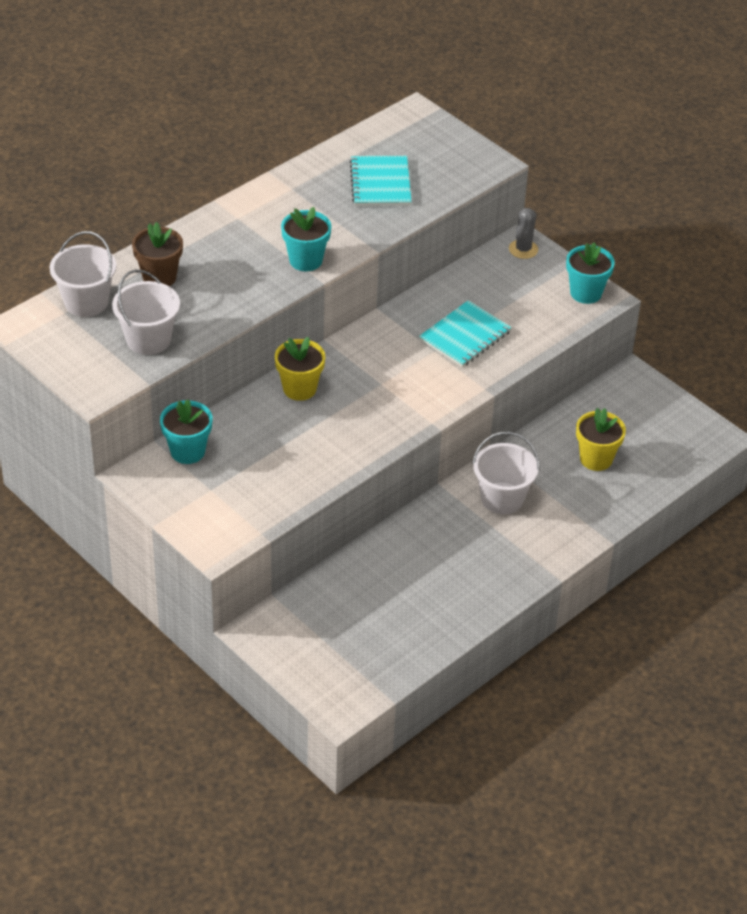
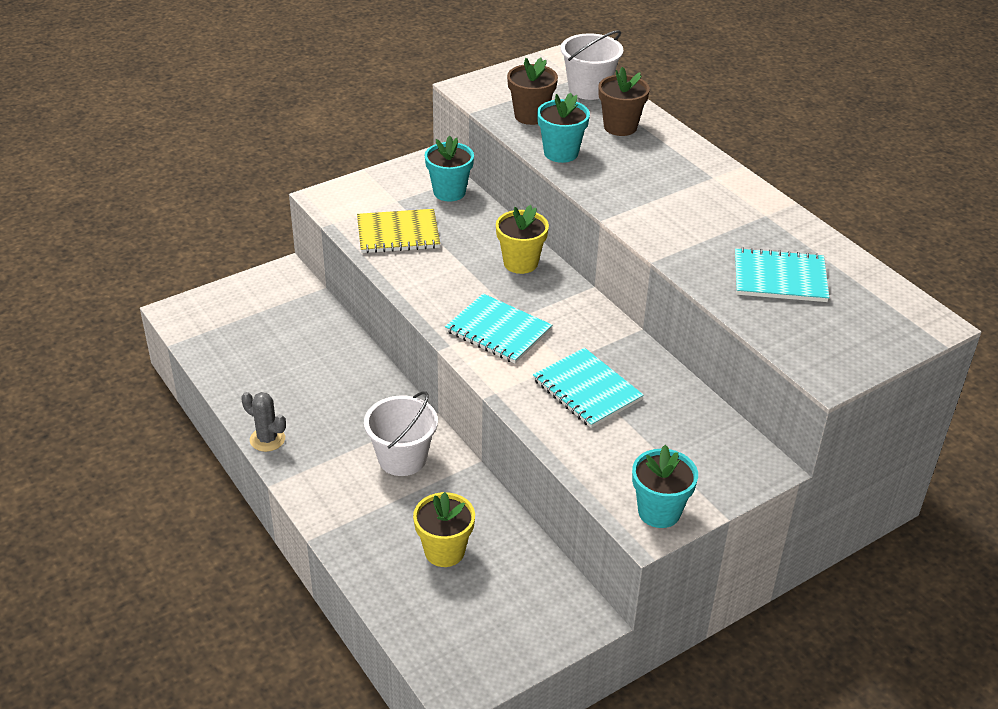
camera: 100 degrees right, 5 degrees down
(148, 339) = (530, 116): white bucket -> brown flower pot
(270, 480) = (398, 233): none -> yellow notebook
(306, 260) = (639, 212): turquoise flower pot -> turquoise flower pot (561, 153)
(404, 394) = (498, 331): none -> turquoise notebook
(523, 249) = (749, 466): grey cactus -> grey cactus (267, 439)

